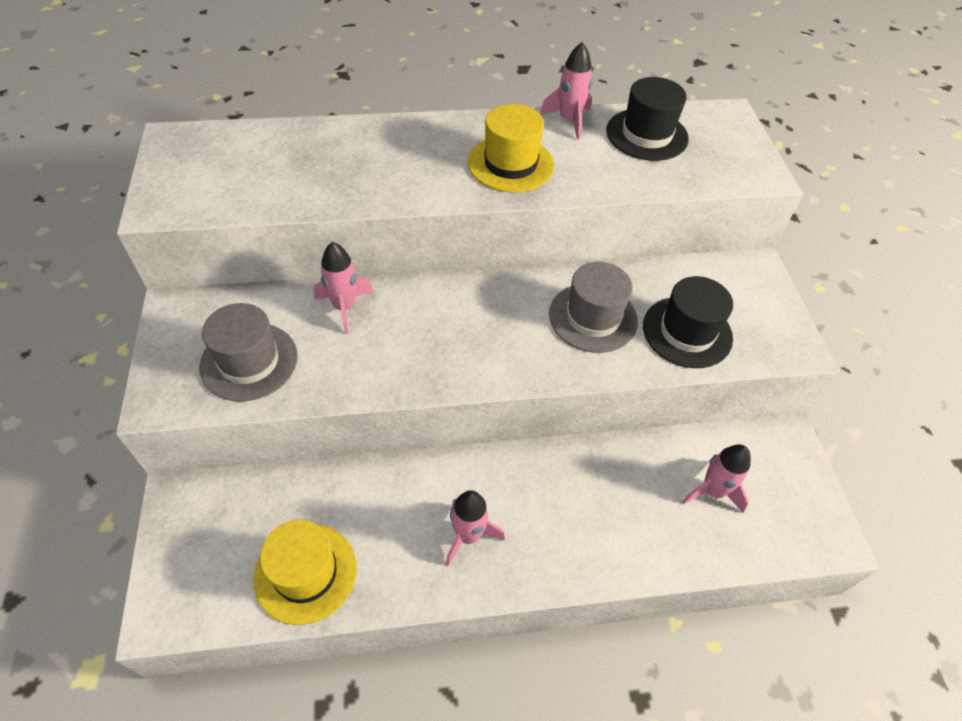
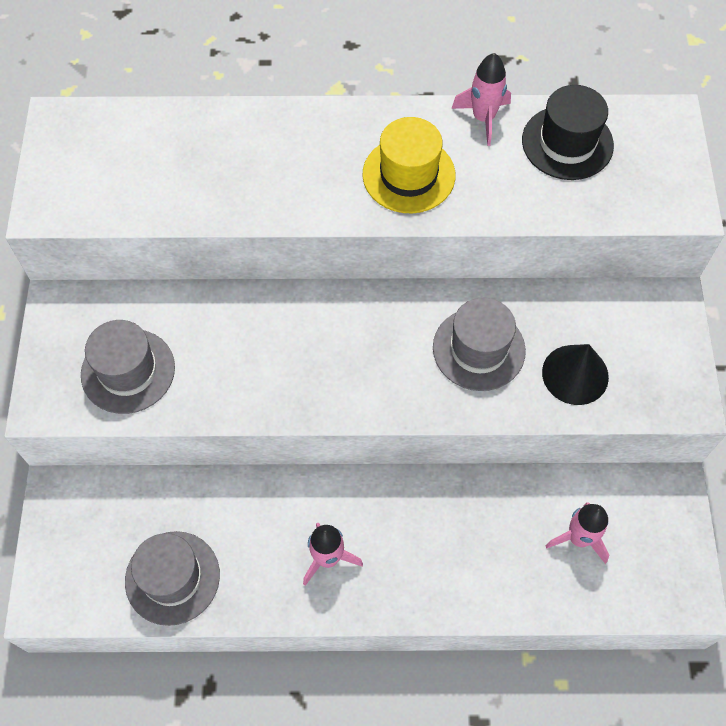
camera: 10 degrees right, 10 degrees up
(305, 572) = (172, 577): yellow hat -> grey hat
(344, 307) = (225, 317): pink rocket -> none
(687, 332) = (575, 374): black hat -> black cone

